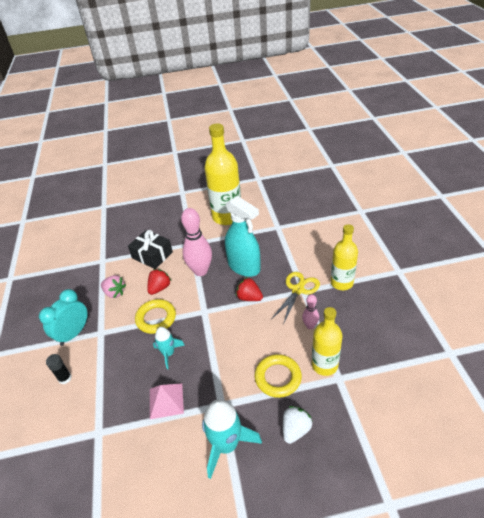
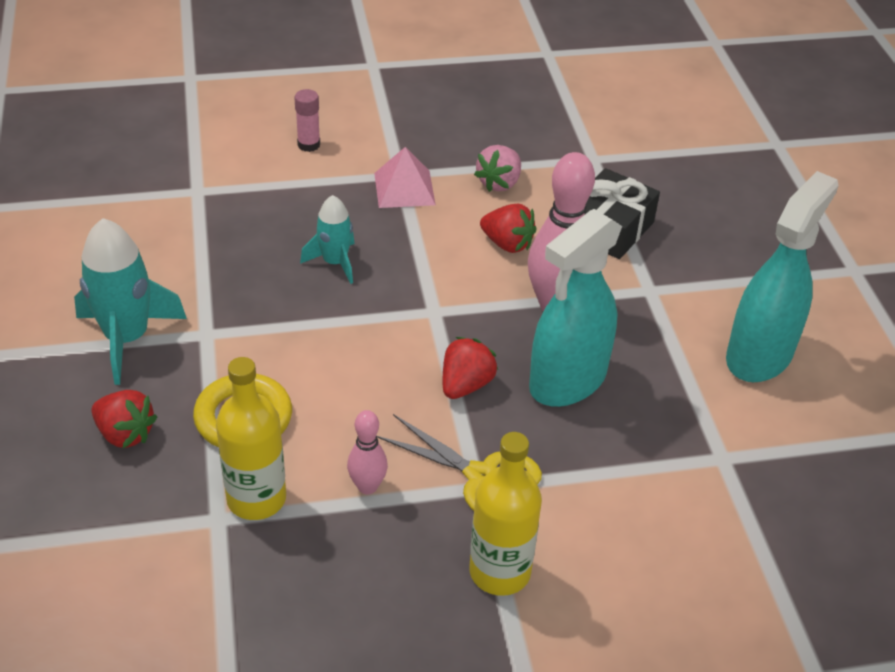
camera: 85 degrees right, 0 degrees up
(65, 378) = (309, 145): black glue stick -> pink glue stick
(74, 333) = (403, 143): turquoise clock -> none
(156, 318) = (424, 242): yellow ring -> none
(166, 400) = (234, 263): pink pyramid -> pink pyramid (404, 189)
(227, 216) = (759, 355): yellow bottle -> turquoise spray bottle
(295, 429) = (125, 434): white strawberry -> red strawberry

